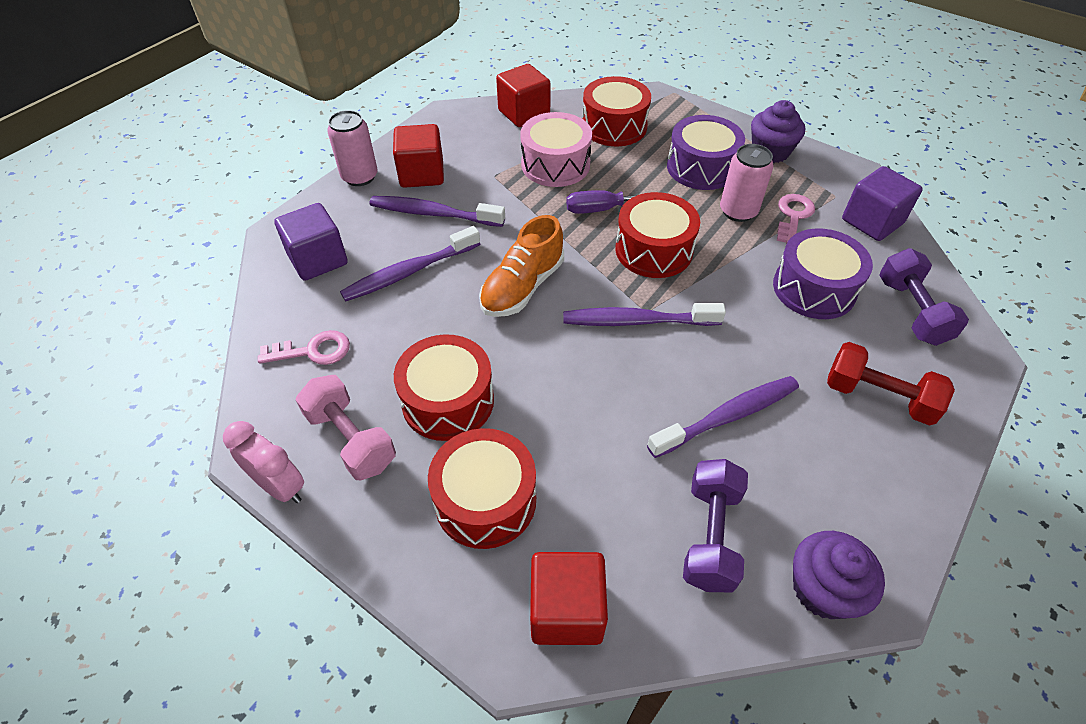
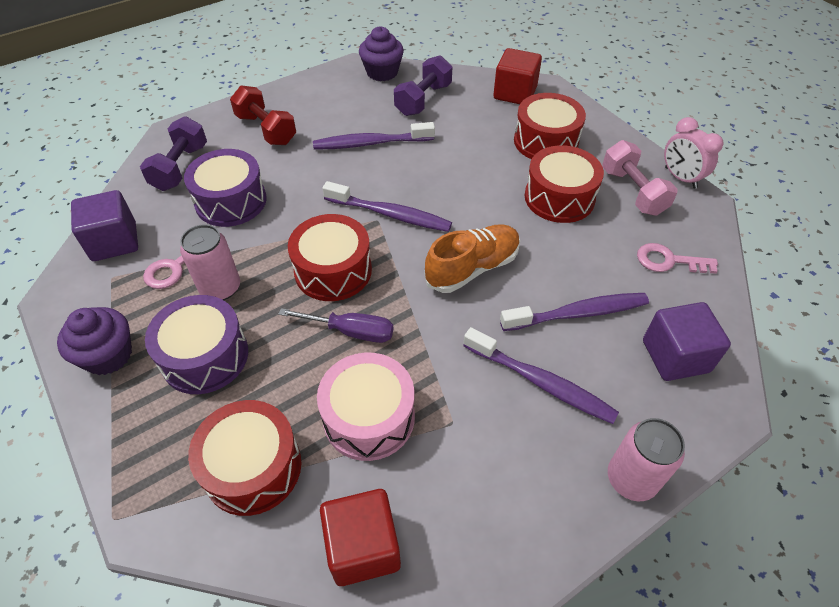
camera: 160 degrees left, 0 degrees up
(422, 174) = (545, 456): red cube -> none

